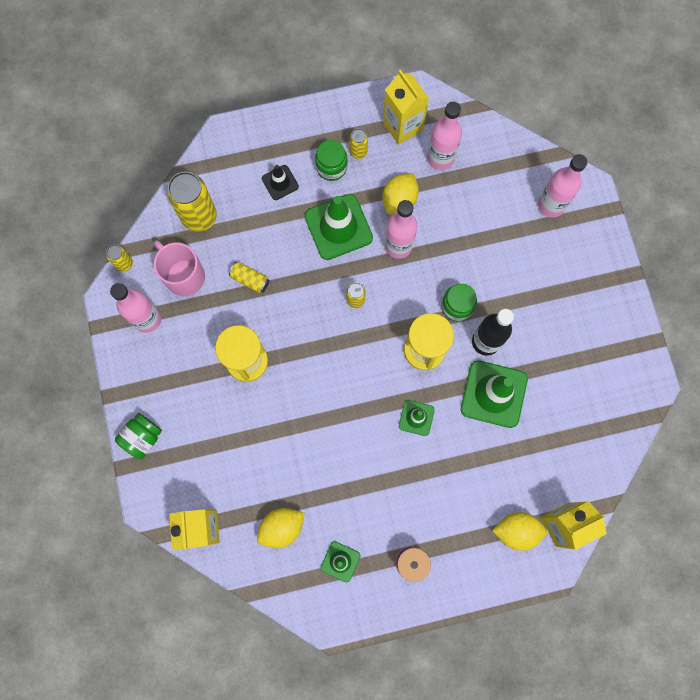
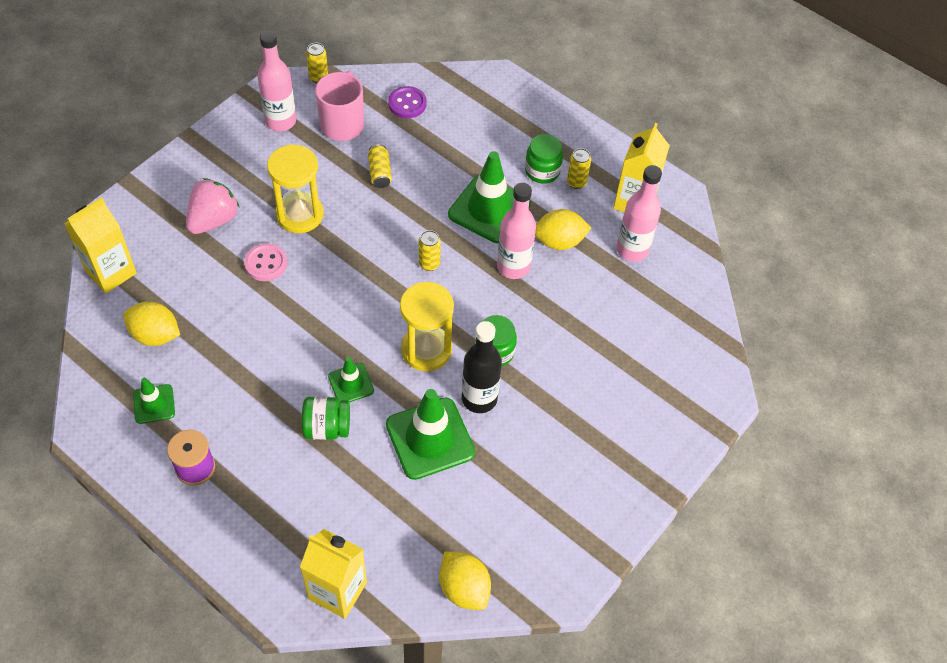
camera: 50 degrees right, 20 degrees down
(142, 437) = (166, 180): green jar -> green jar (327, 427)
(199, 217) = (407, 103): yellow can -> purple button
(207, 426) = (213, 220): none -> pink strawberry
(274, 412) = (266, 263): none -> pink button
(280, 182) = (492, 142): black traffic cone -> none
(516, 530) = (298, 548): yellow lemon -> yellow lemon (464, 588)
(551, 205) = (673, 372): pink bottle -> none

